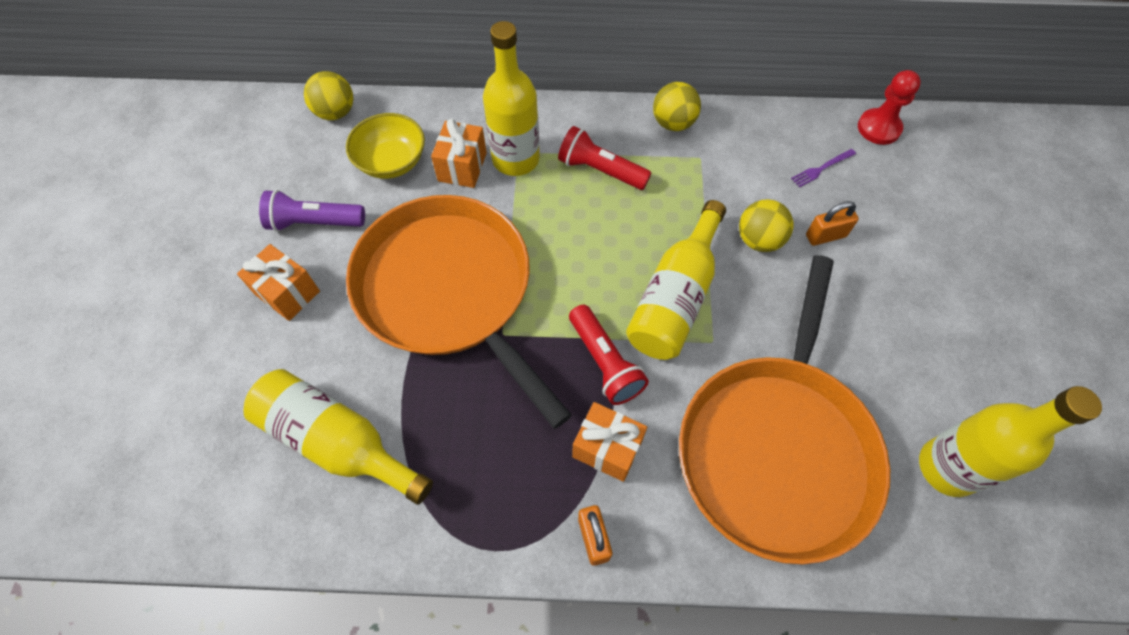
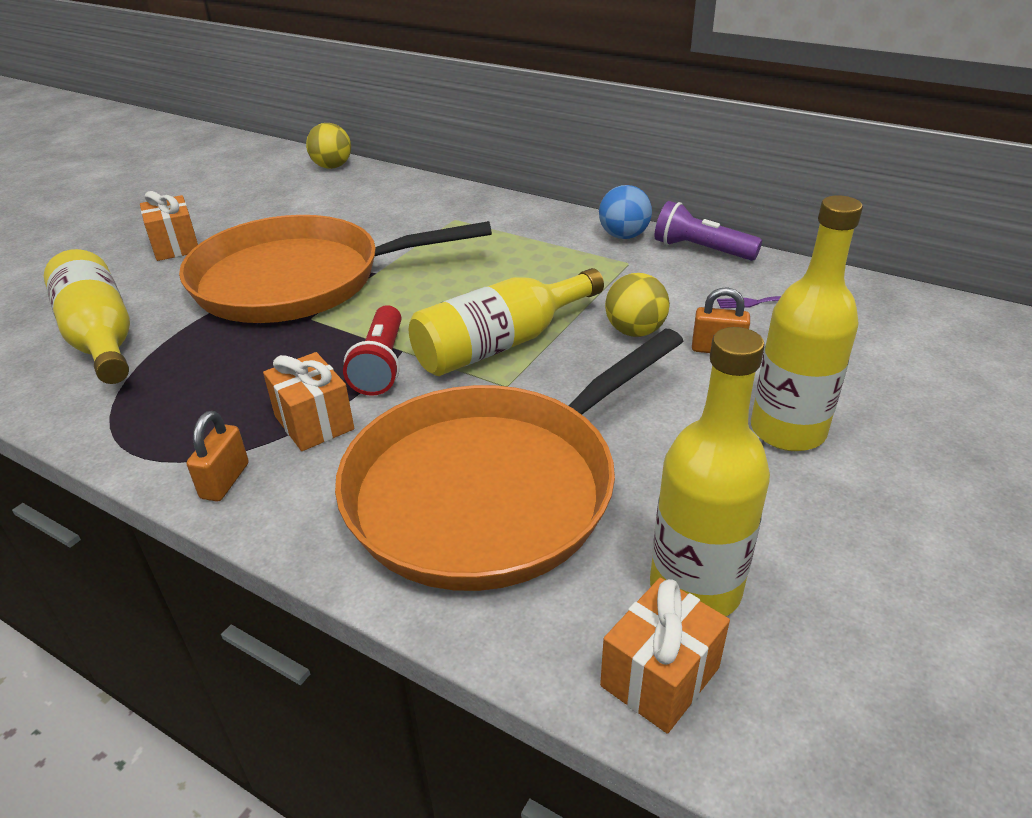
camera: 30 degrees right, 25 degrees down
(314, 222) = (243, 216): purple flashlight -> purple flashlight (701, 250)
(391, 162) = (342, 200): yellow bowl -> none
(449, 291) = (298, 280): orange pan -> orange pan turned 90 degrees counterclockwise
(462, 167) = (396, 216): orange gift -> orange gift (660, 677)
(515, 159) = (447, 222): yellow bottle -> yellow bottle (787, 430)
(600, 170) = (518, 247): red flashlight -> none
(673, 123) = (623, 236): yellow ball -> blue ball
(879, 128) = (862, 291): red pawn -> none

